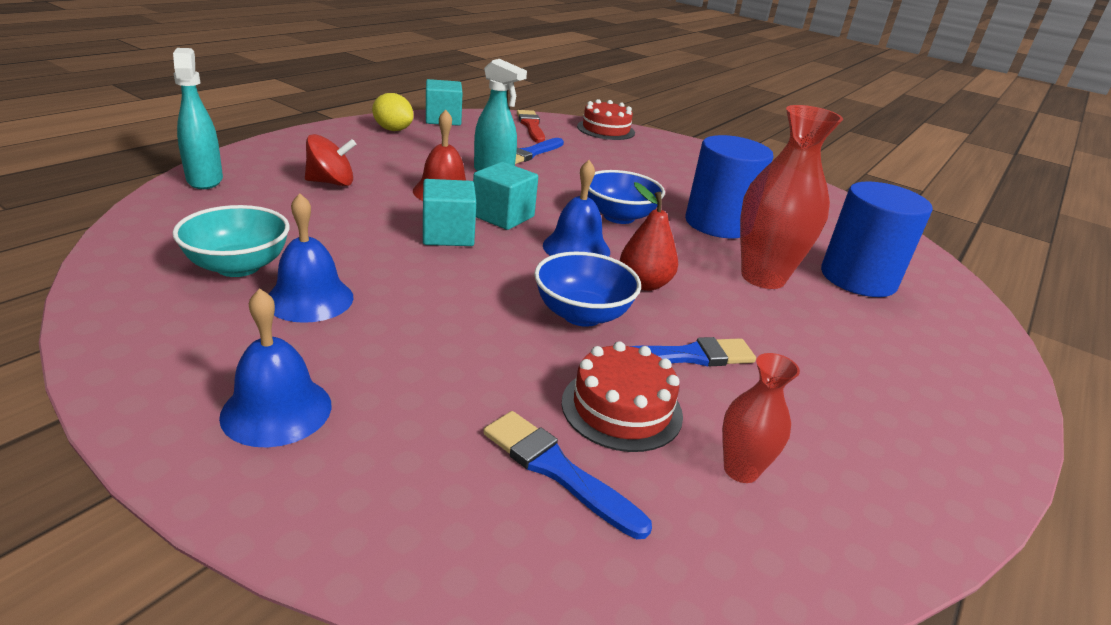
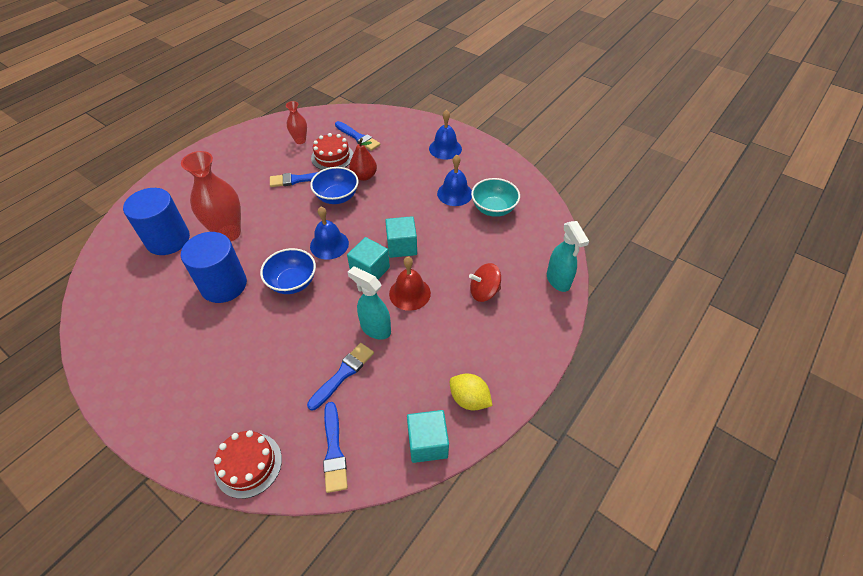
camera: 175 degrees left, 20 degrees up
(531, 126) = (334, 450): red brush -> blue brush
(644, 284) = (300, 220): red pear -> red pear (364, 176)

